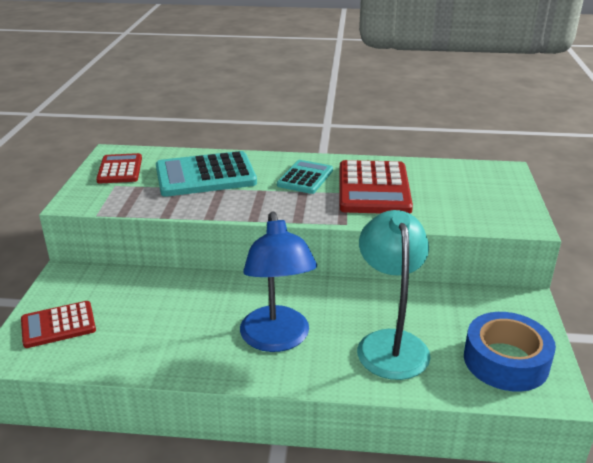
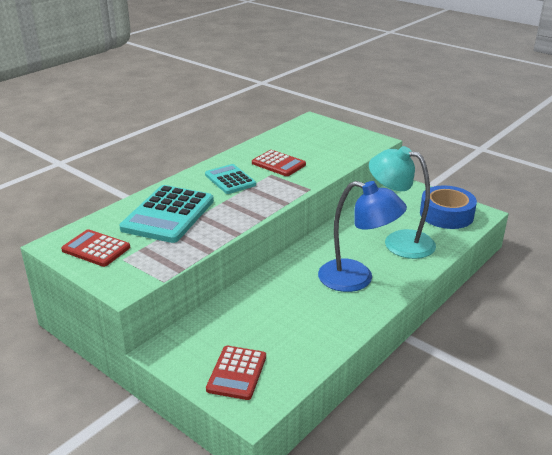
camera: 55 degrees left, 0 degrees up
(373, 188) = (278, 164): red calculator -> red calculator, size x0.60

